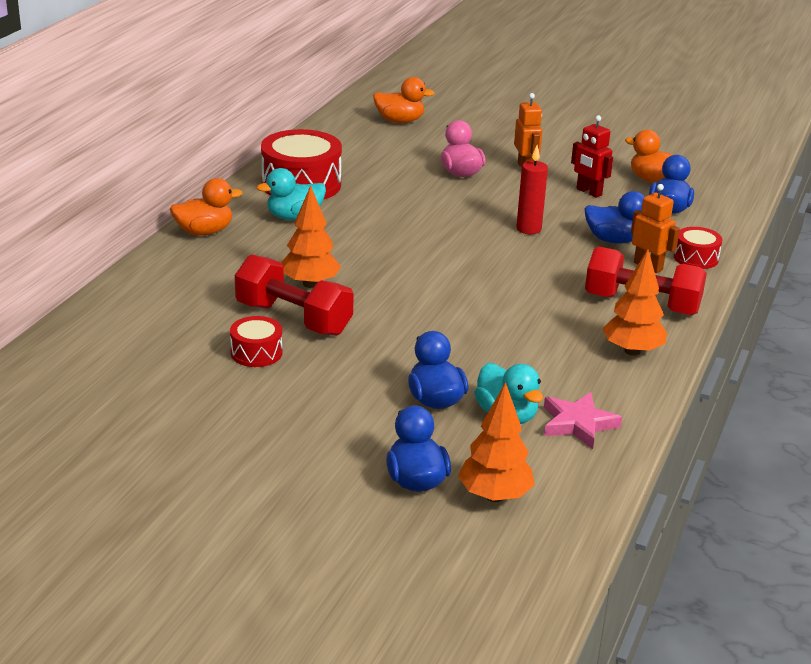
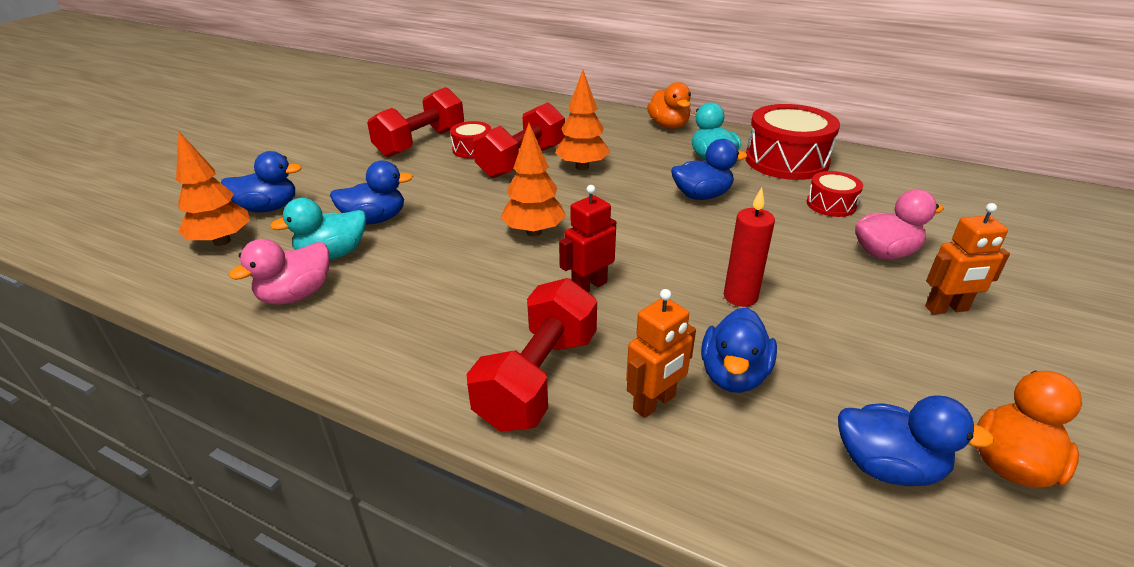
camera: 95 degrees right, 5 degrees up
(230, 392) = (421, 143): none -> red dumbbell
(373, 229) = (702, 196): none -> blue duck
(400, 121) = (1018, 215): orange duck -> none
(578, 424) = (296, 295): pink star -> pink duck
(588, 192) = (899, 367): red robot -> red robot (589, 286)
(632, 351) = (422, 353): orange tree -> orange tree (534, 232)
(696, 258) = (696, 471): red drum -> red drum (831, 204)

